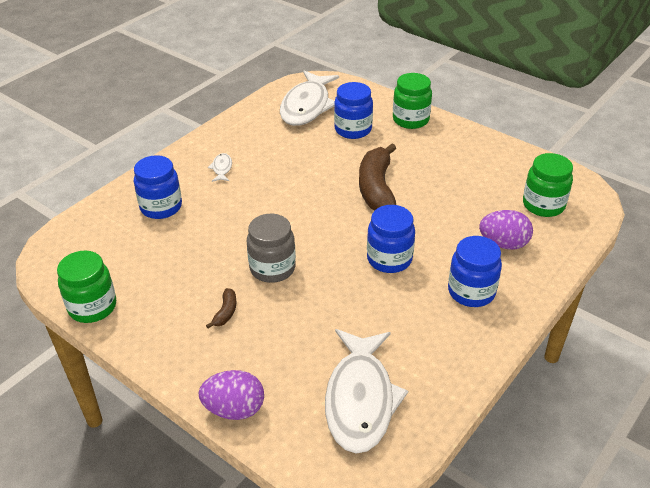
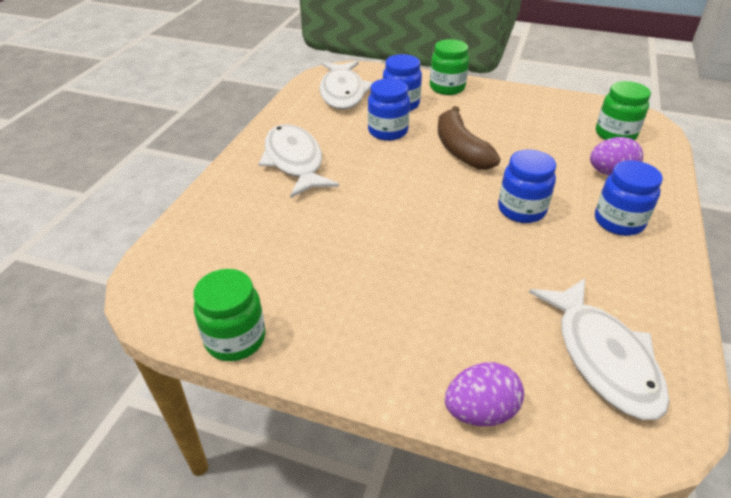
camera: 20 degrees left, 0 degrees up
(161, 207) = (252, 212): blue jar -> blue jar (388, 131)
(222, 168) = (294, 161): white fish -> white fish, size x2.48
(225, 312) = (395, 304): brown banana -> none
(272, 268) = (414, 246): grey jar -> none

